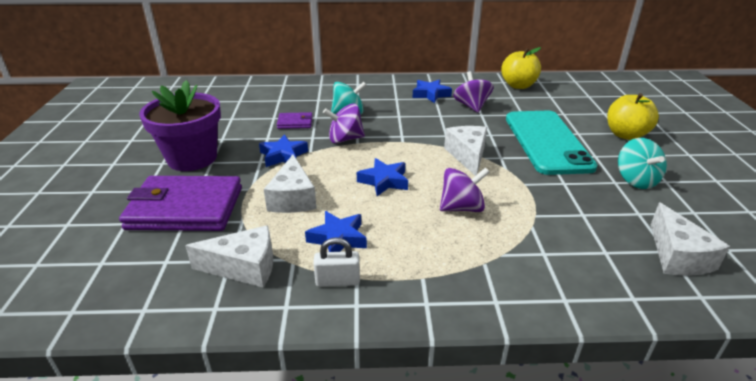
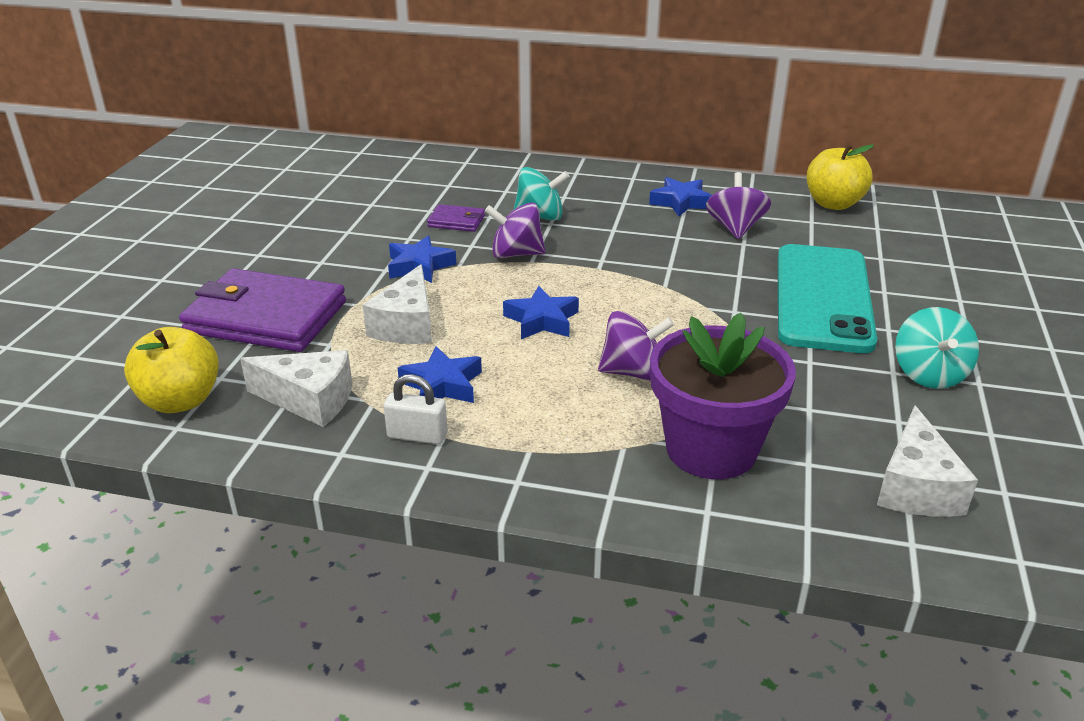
camera: 15 degrees right, 0 degrees up
(192, 158) = (298, 253): purple flower pot -> purple flower pot (711, 449)
(467, 156) = (684, 301): white cheese -> none
(626, 135) = (963, 304): yellow apple -> yellow apple (180, 401)

